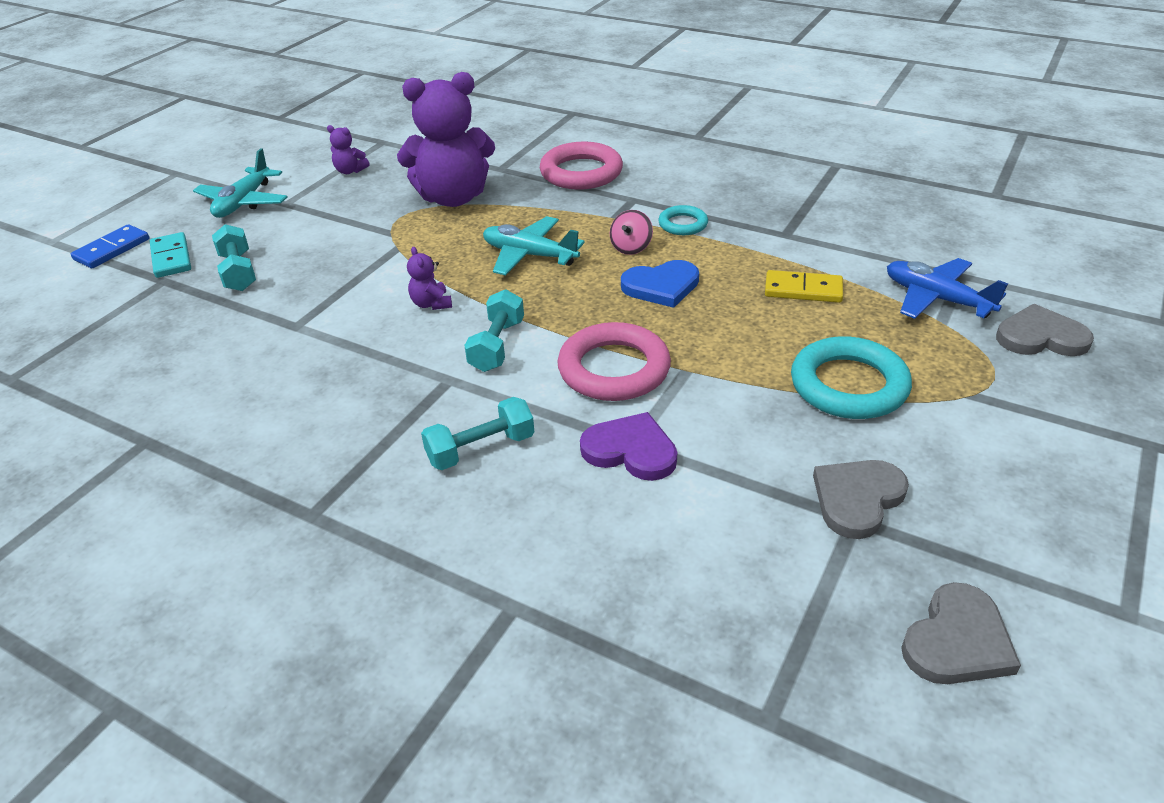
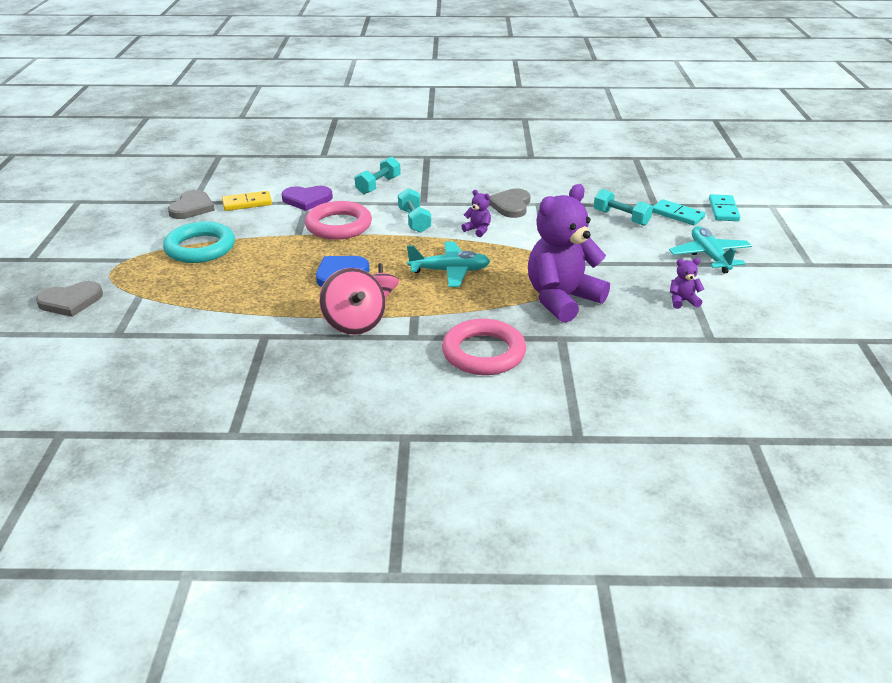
camera: 150 degrees right, 5 degrees down
(112, 249) = (723, 210): blue domino -> turquoise domino
(683, 224) = (354, 323): turquoise ring -> pink spinning top
(803, 290) = (239, 294): yellow domino -> yellow domino (247, 203)
(936, 299) = (140, 310): blue plane -> none
(957, 641) = (151, 181): grey heart -> grey heart (511, 205)

